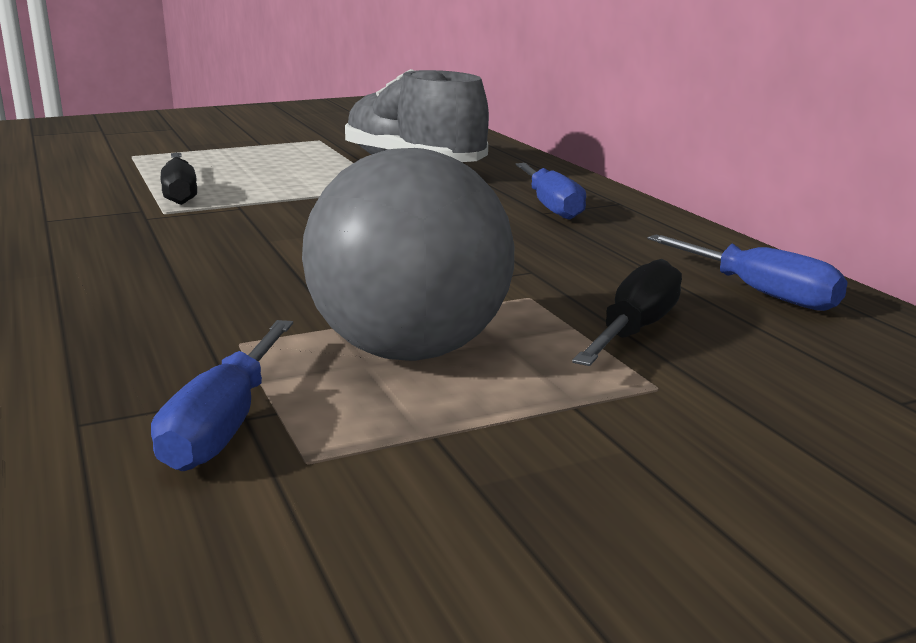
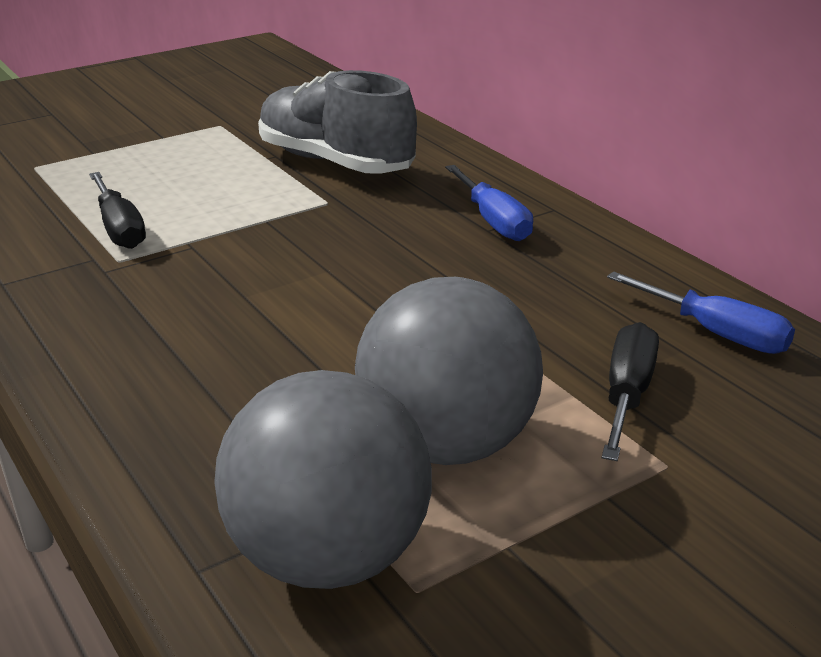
camera: 10 degrees left, 10 degrees up
(225, 425) = (328, 557): blue screwdriver -> grey ball

